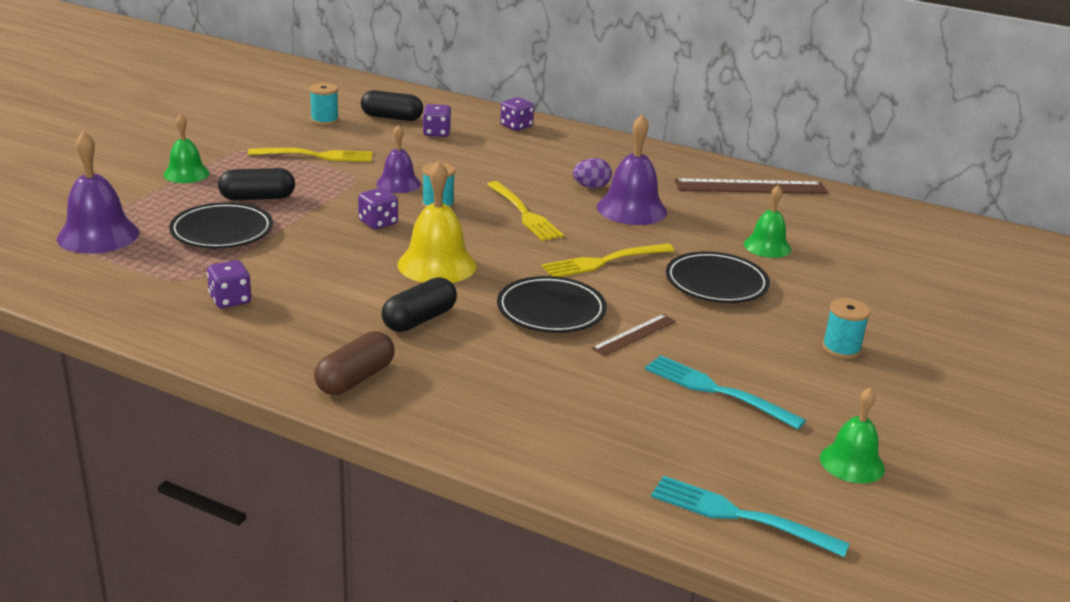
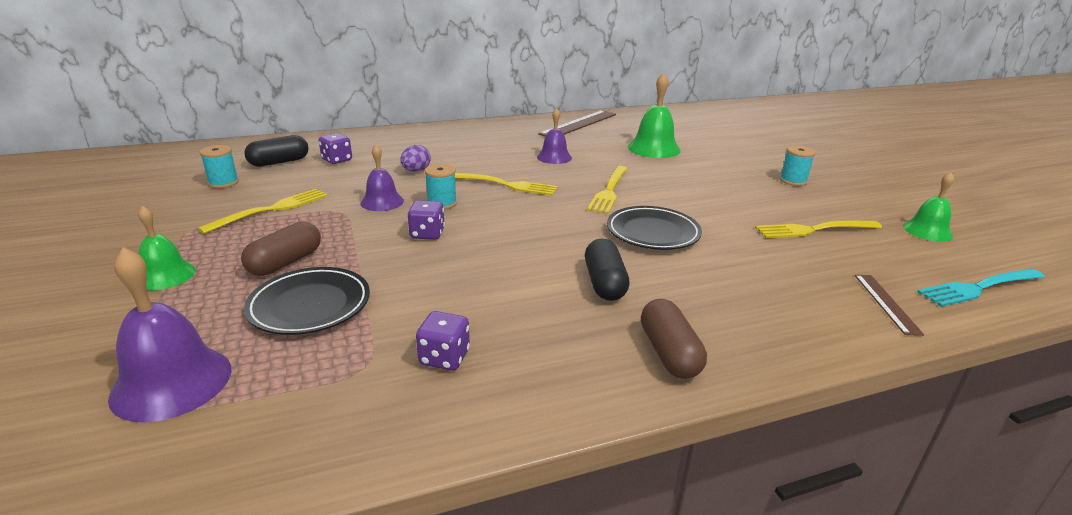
camera: 45 degrees left, 0 degrees up
(257, 198) = (285, 262): black capsule -> brown capsule
(437, 265) = (529, 241): yellow bell -> none
(516, 126) = (383, 138): purple dice -> none
(591, 187) = (506, 154): purple egg -> purple egg (416, 171)
(631, 209) = (554, 157): purple bell -> purple bell, size x0.64
(634, 335) = (717, 222): brown ruler -> brown ruler (886, 303)
(716, 283) = (680, 176): black plate -> none
(717, 391) = (814, 230): turquoise fork -> yellow fork
(767, 246) = (653, 148): green bell -> green bell, size x1.56

